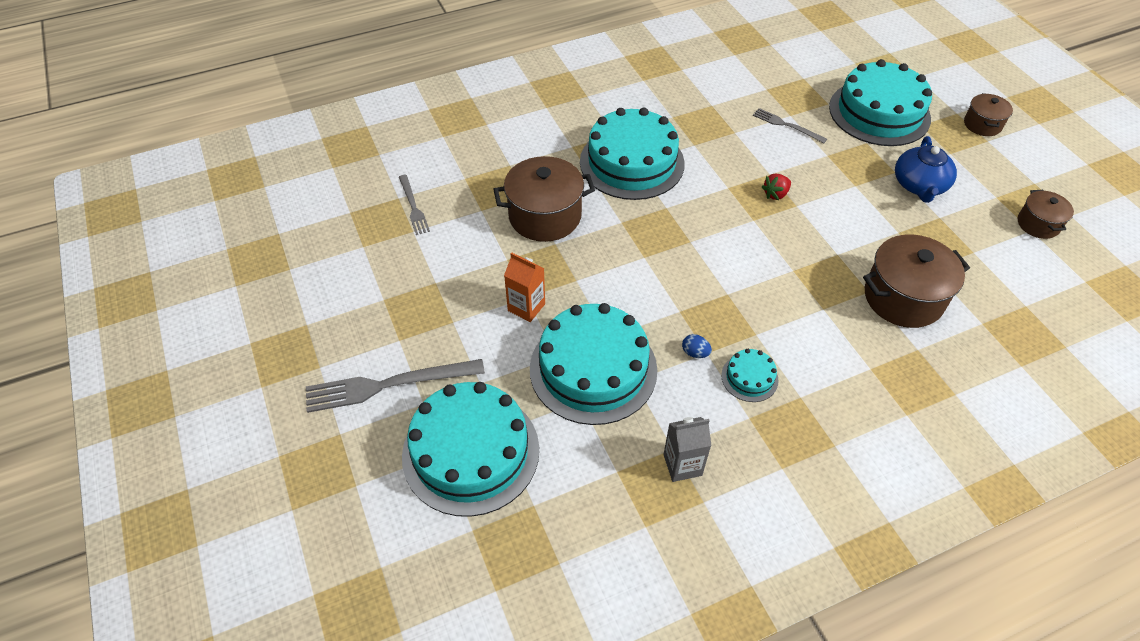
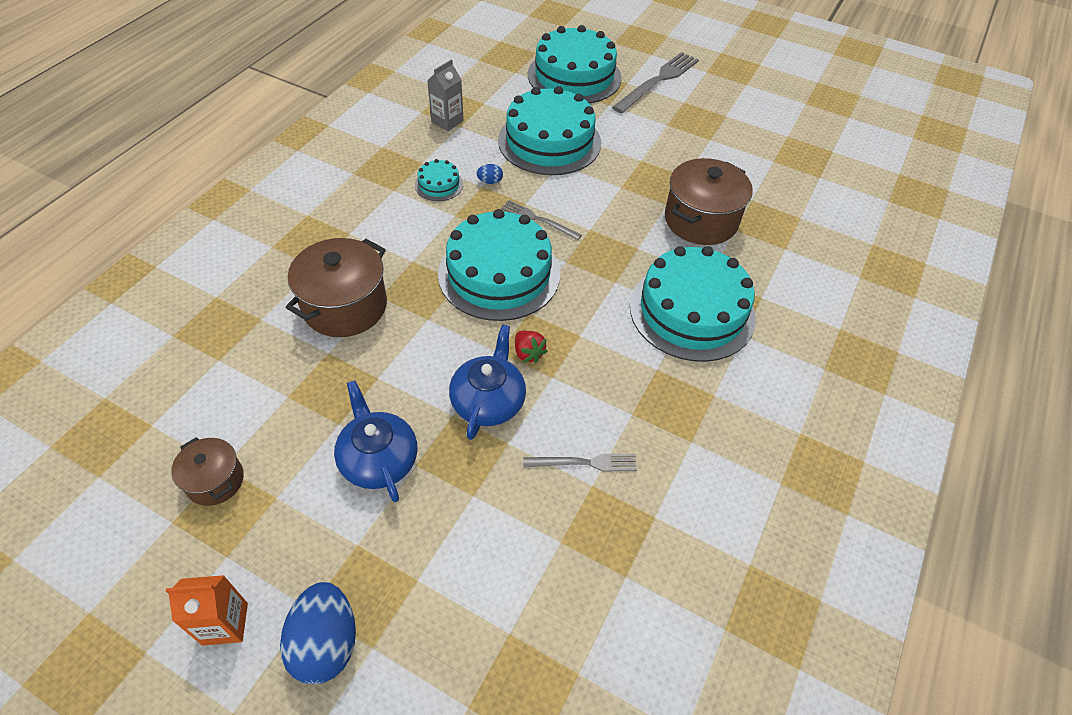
camera: 140 degrees right, 0 degrees up
(413, 207) = (799, 176): grey fork -> grey fork (538, 219)
(526, 307) = (633, 154): orange carton -> orange carton (225, 624)
(775, 194) = (528, 353): red strawberry -> red strawberry turned 135 degrees clockwise
(825, 181) = (488, 401): none -> blue teapot
(879, 112) = (484, 568): turquoise cake -> turquoise cake (499, 274)
(982, 124) = (326, 643): brown pot -> blue egg

